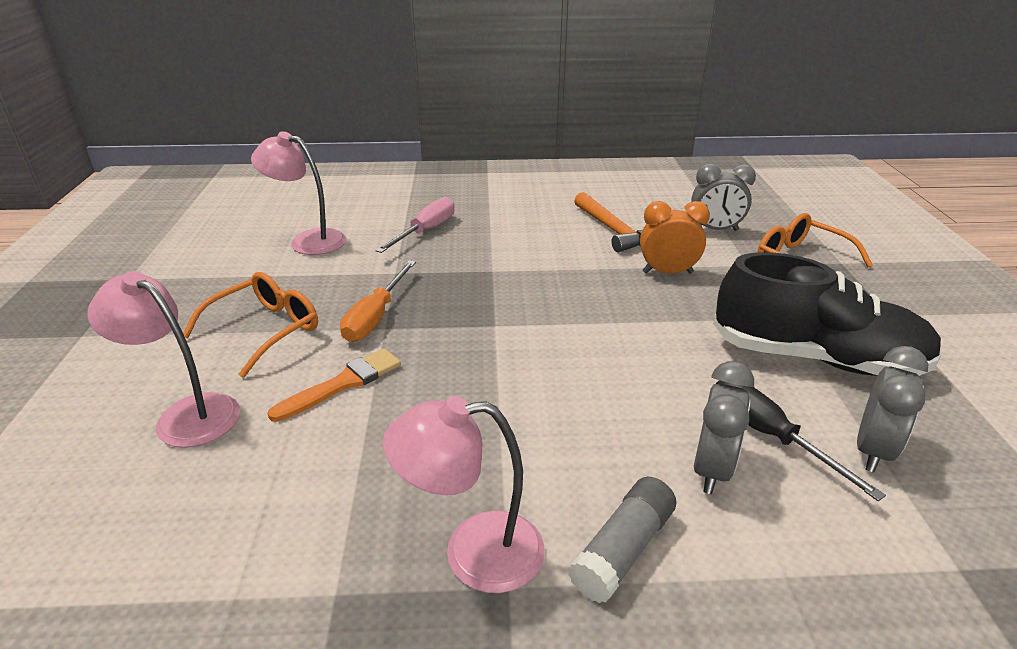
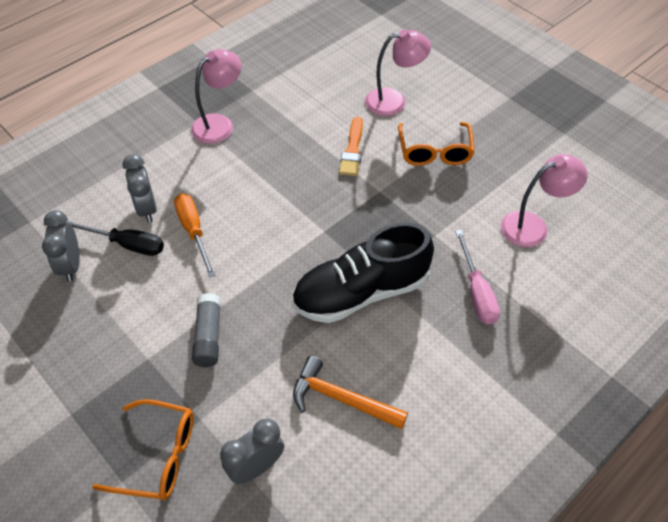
camera: 140 degrees right, 20 degrees up
(376, 316) = (394, 195): orange screwdriver -> orange screwdriver (194, 231)
(623, 549) = (166, 155): grey glue stick -> grey glue stick (208, 336)
(667, 272) = (257, 361): orange clock -> none
(816, 358) = (115, 324): black shoe -> black shoe (361, 292)

